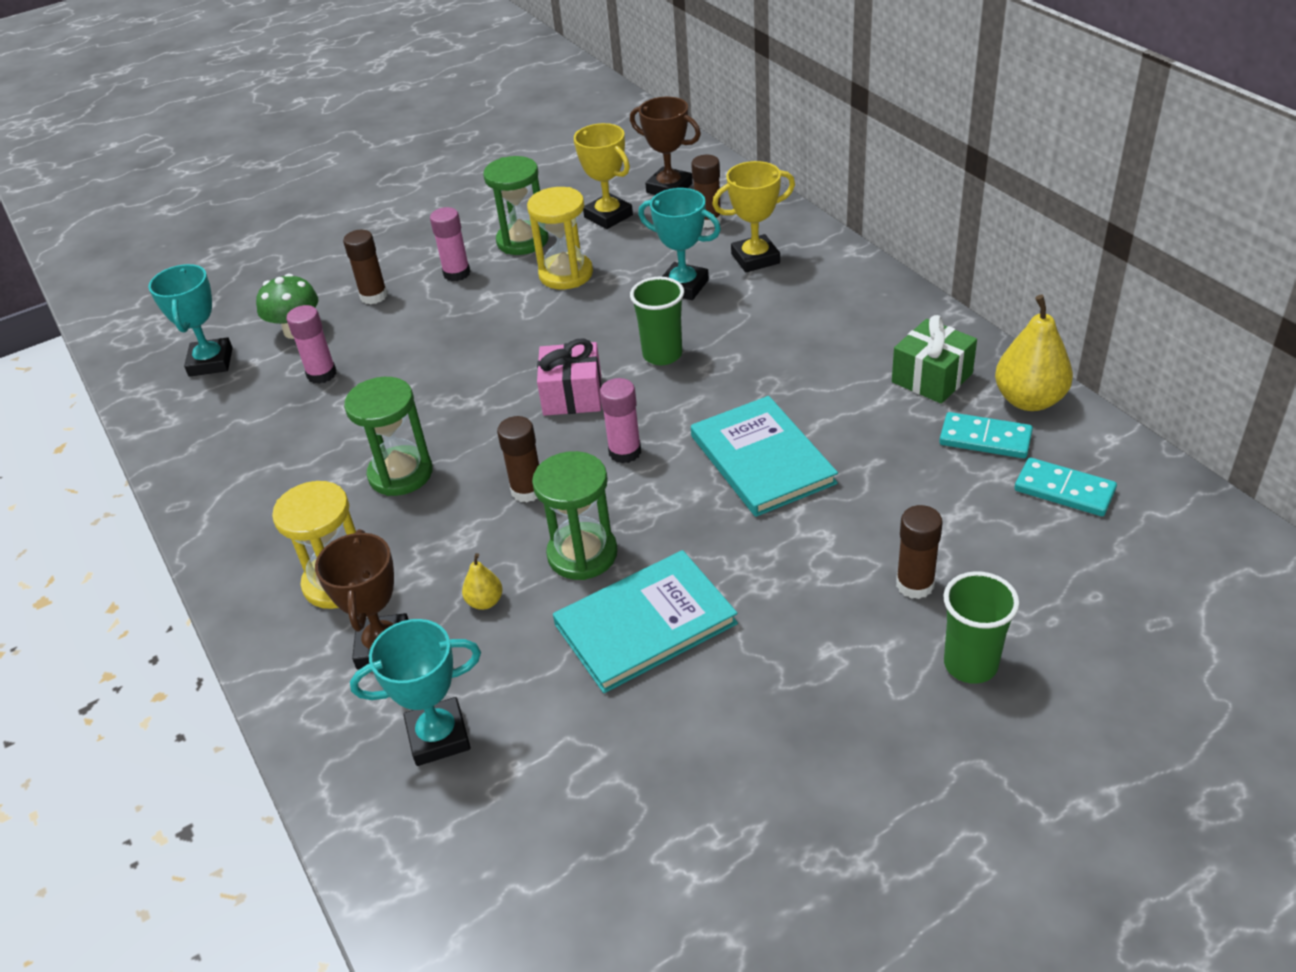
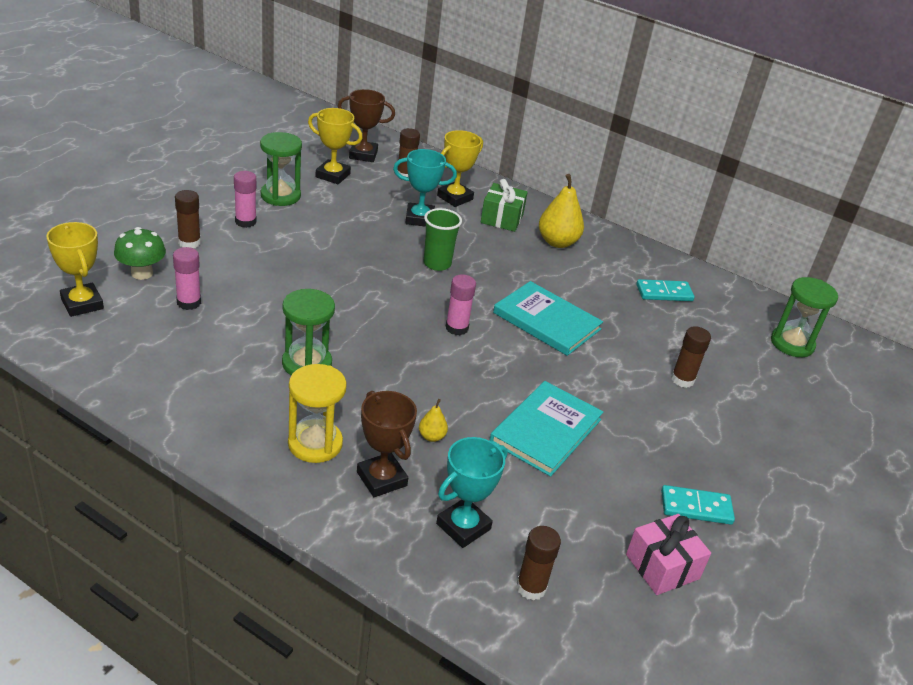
camera: 35 degrees left, 5 degrees down
(211, 362) = (82, 304): turquoise trophy -> yellow trophy
(527, 490) = (408, 361): brown glue stick -> brown glue stick (531, 587)
(566, 274) = (330, 216): yellow hourglass -> none
(572, 395) = (394, 296): pink gift -> pink gift (662, 566)
(582, 554) = (475, 395): green hourglass -> green hourglass (792, 344)
(932, 378) = (611, 261): green gift -> green gift (502, 218)
(970, 664) = (740, 417): green cup -> none
(1029, 400) = (672, 268): yellow pear -> yellow pear (557, 242)
(1064, 490) = (723, 316): turquoise domino -> turquoise domino (696, 507)

